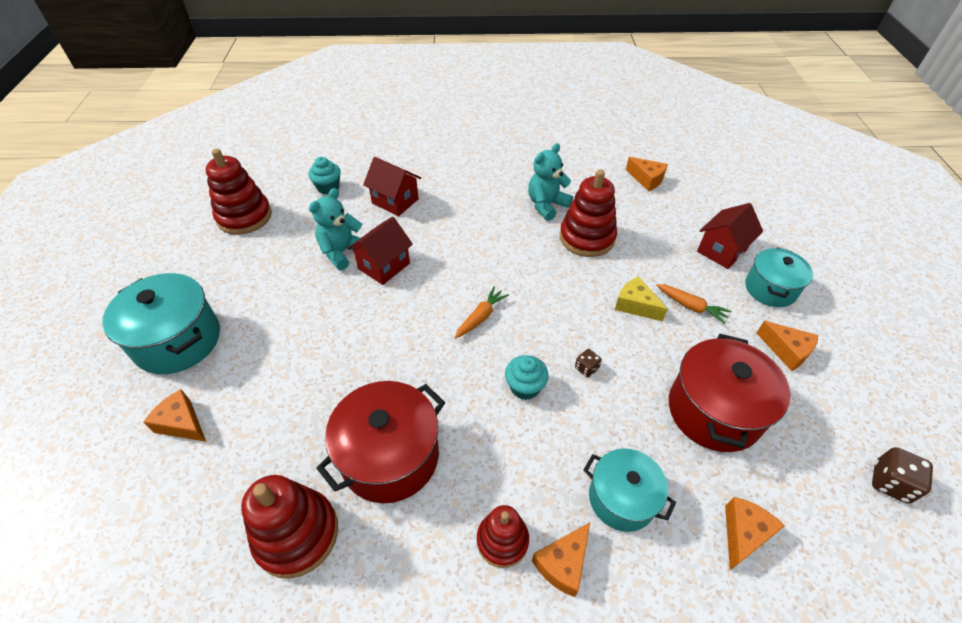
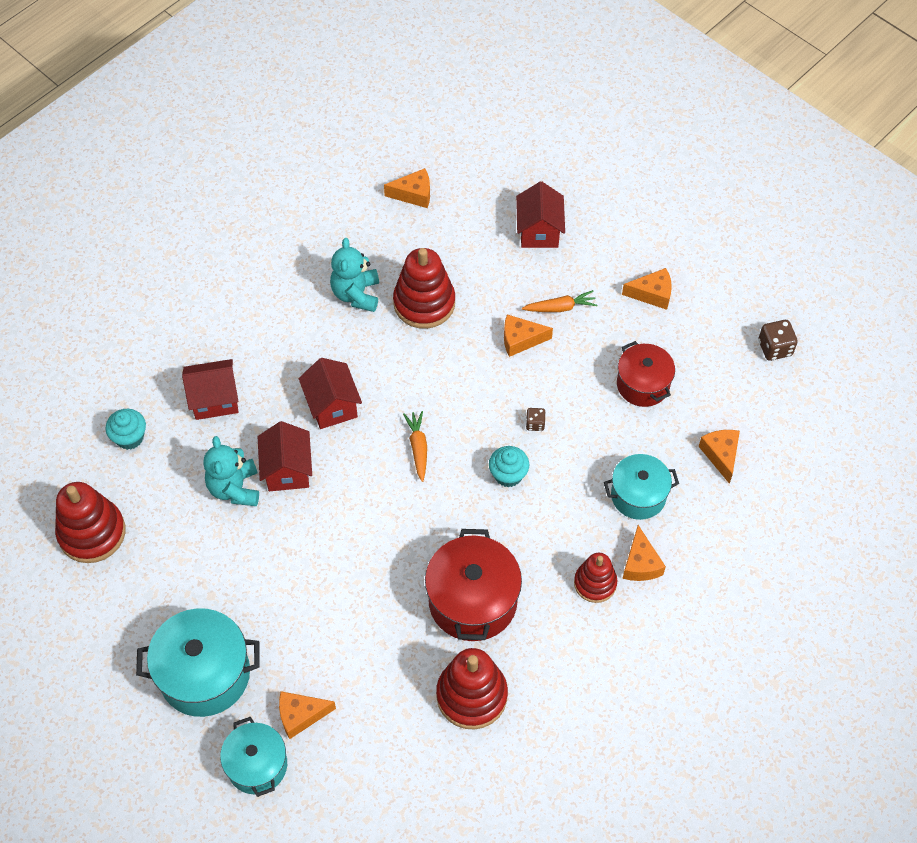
camera: 45 degrees left, 10 degrees up
(456, 252) = (332, 406): none -> red house
(635, 305) = (520, 340): yellow cheese -> orange cheese
(714, 411) = (643, 384): red pot -> red pot, size x0.65
(770, 289) = (602, 243): turquoise pot -> turquoise pot (257, 765)

